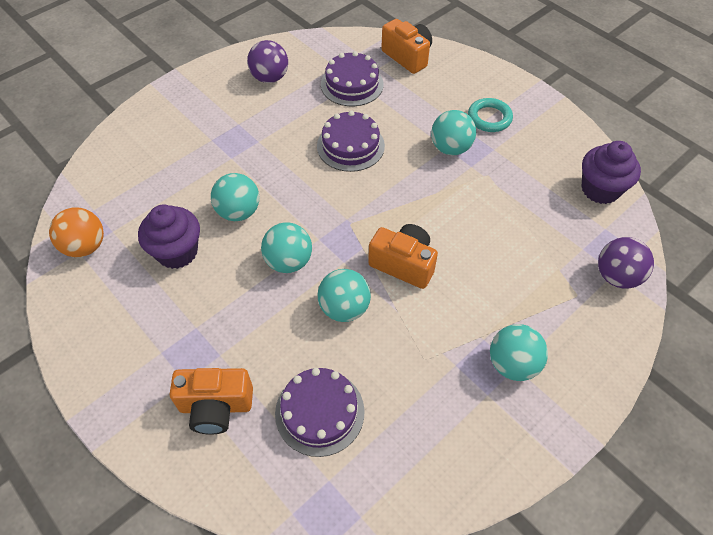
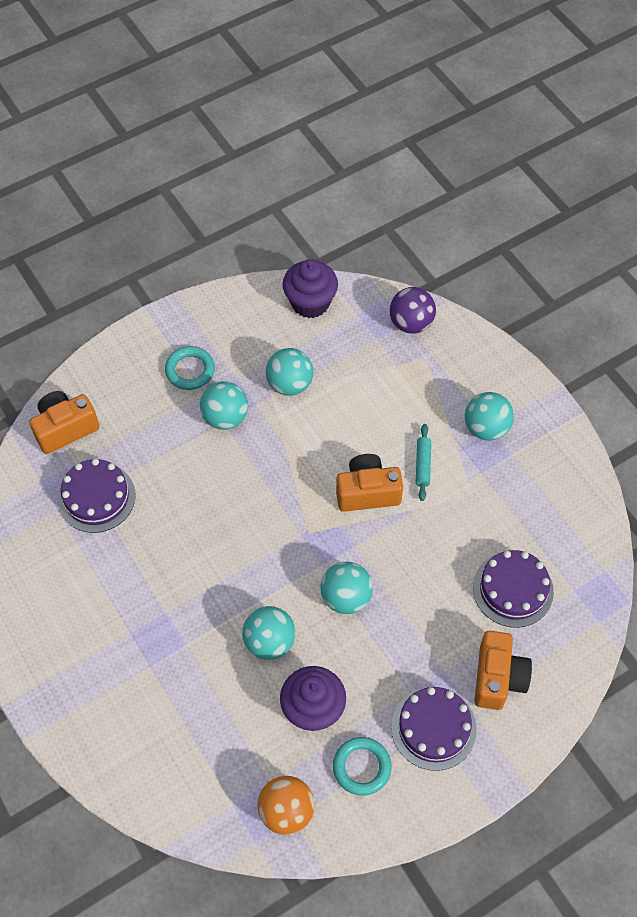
camera: 80 degrees left, 5 degrees up
(122, 296) = (361, 767): none -> turquoise ring
(270, 78) = (57, 589): purple ball -> none
(344, 308) = (409, 553): turquoise ball -> turquoise ball (289, 384)
(350, 146) = (198, 514): purple cake -> purple cake (433, 728)
(403, 264) = (367, 492): orange camera -> orange camera turned 45 degrees clockwise
(448, 308) = (423, 465): none -> turquoise rolling pin

